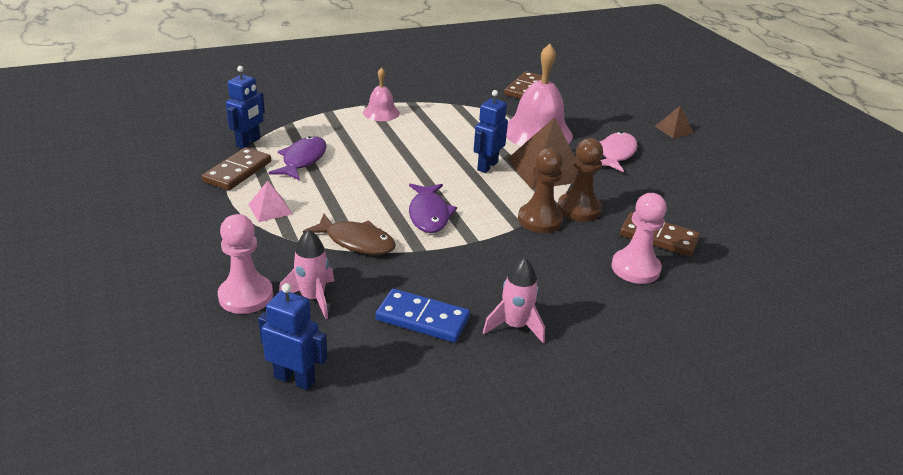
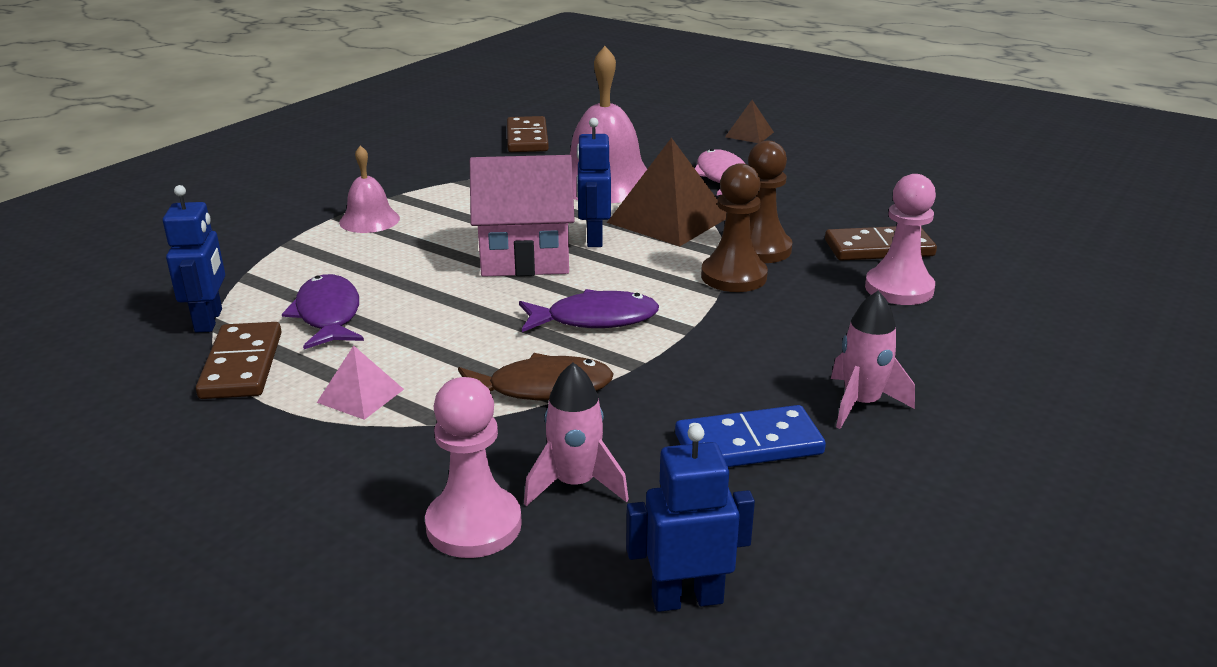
camera: 30 degrees left, 5 degrees down
(429, 214) = (595, 319): purple fish -> purple fish turned 60 degrees counterclockwise
(435, 164) = (525, 257): none -> pink house

